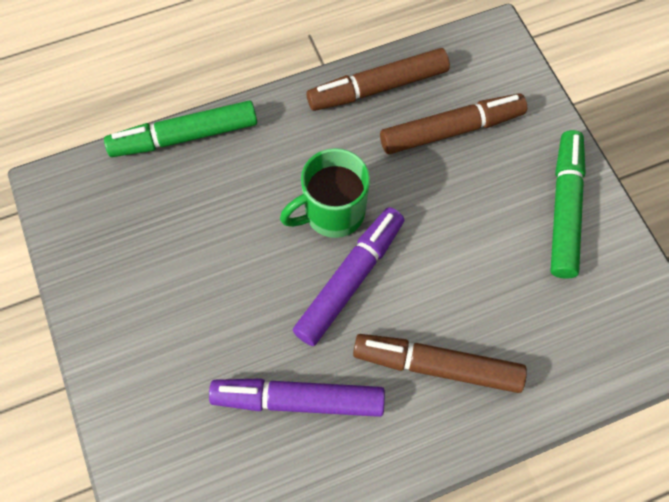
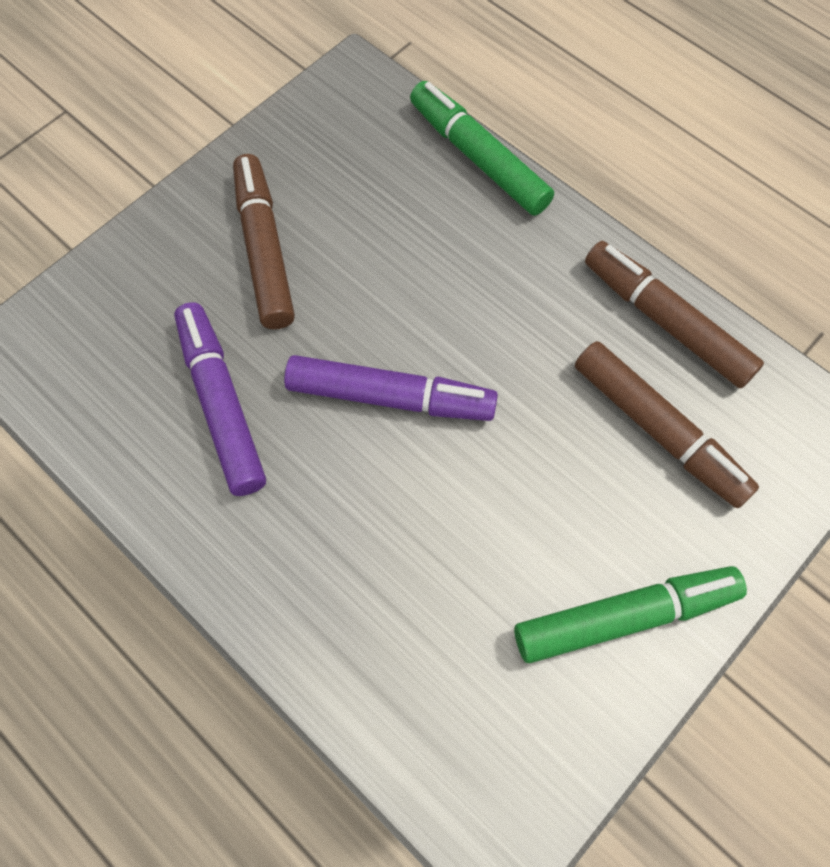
camera: 65 degrees right, 0 degrees up
(332, 213) = (466, 343): green mug -> none
(437, 366) = (327, 537): brown marker -> brown marker (264, 249)

